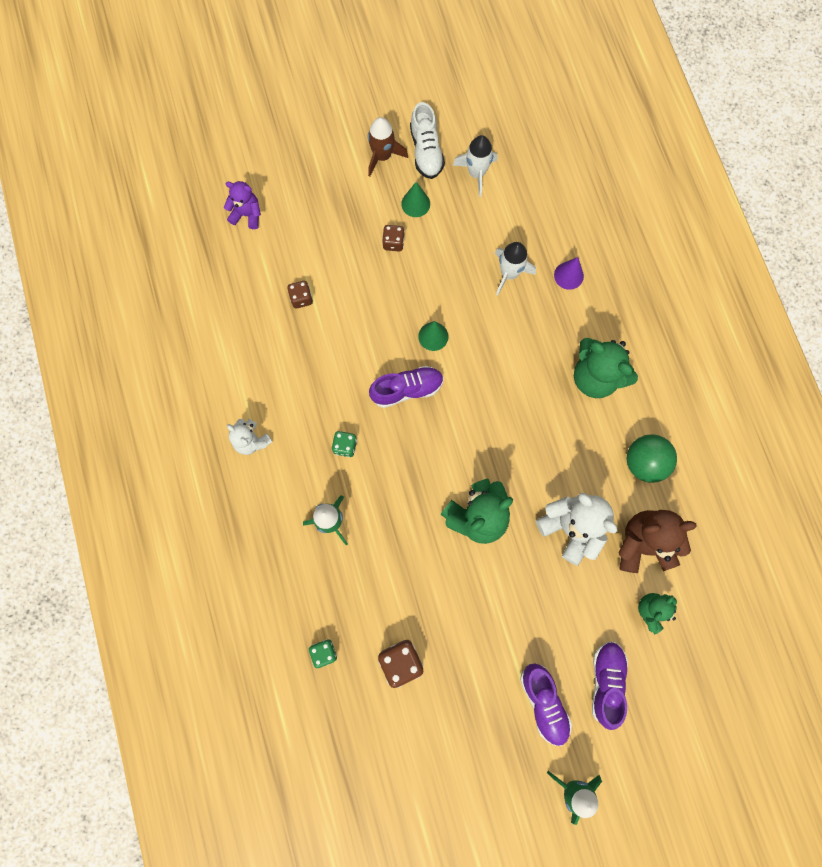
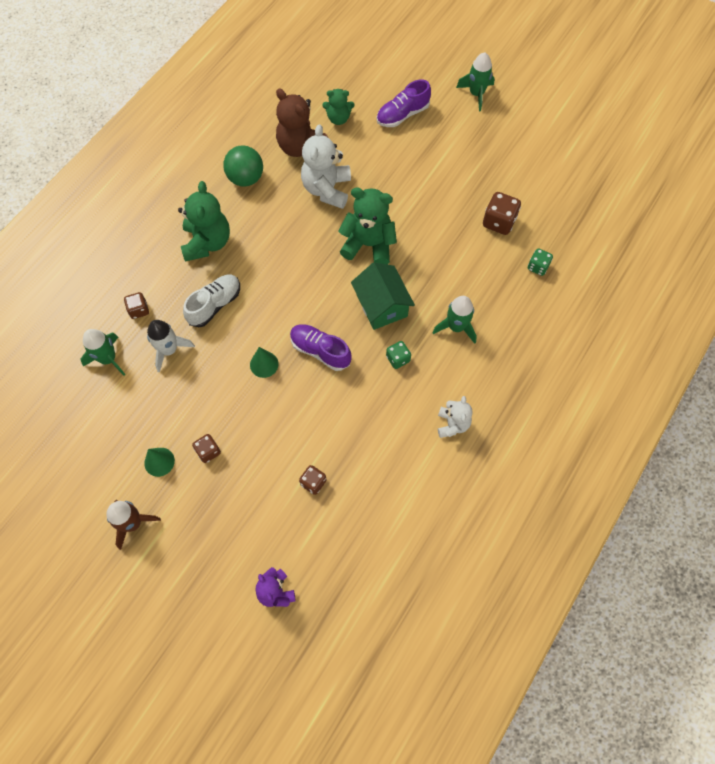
camera: 130 degrees left, 10 degrees down
(406, 475) = (381, 305): none -> green house
(426, 151) = (102, 491): white shoe -> white shoe (215, 305)
(476, 173) = (95, 436): white rocket -> none
(539, 224) = (108, 359): none -> green rocket
(544, 703) = (445, 136): purple shoe -> none
(568, 275) = (139, 310): purple cone -> brown dice

